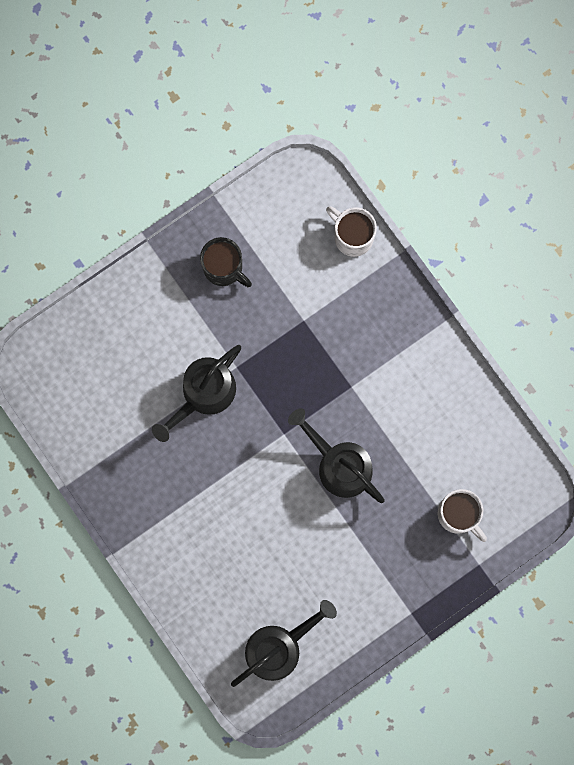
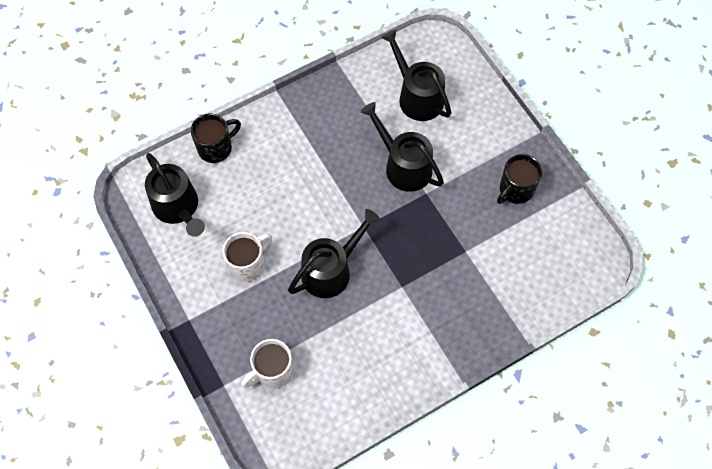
camera: 95 degrees right, 15 degrees down
(110, 384) = (417, 96): none -> black watering can
(197, 615) = (216, 148): none -> black mug
(352, 236) = (544, 300): white mug -> white mug (248, 264)

